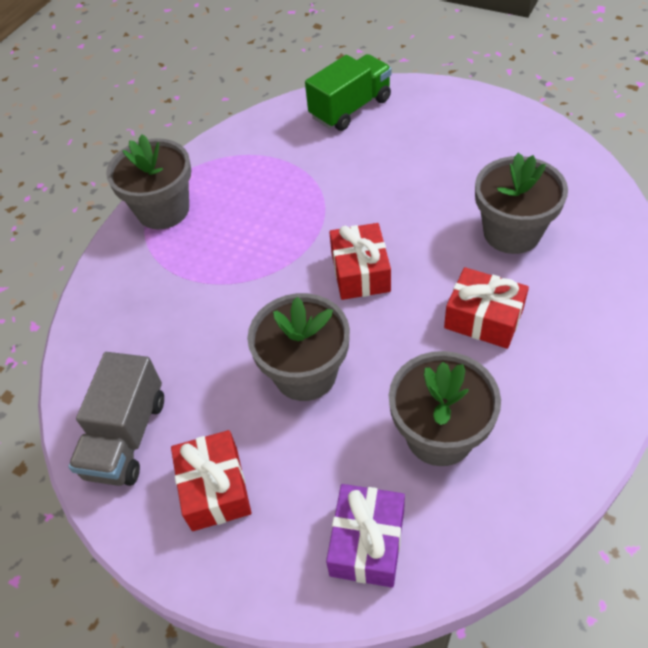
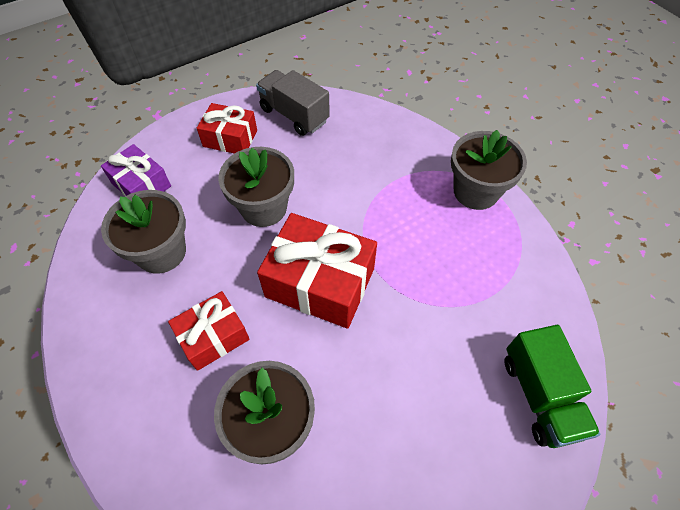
camera: 115 degrees right, 5 degrees up
(360, 272) = (320, 282): red gift -> red gift, size x1.66

